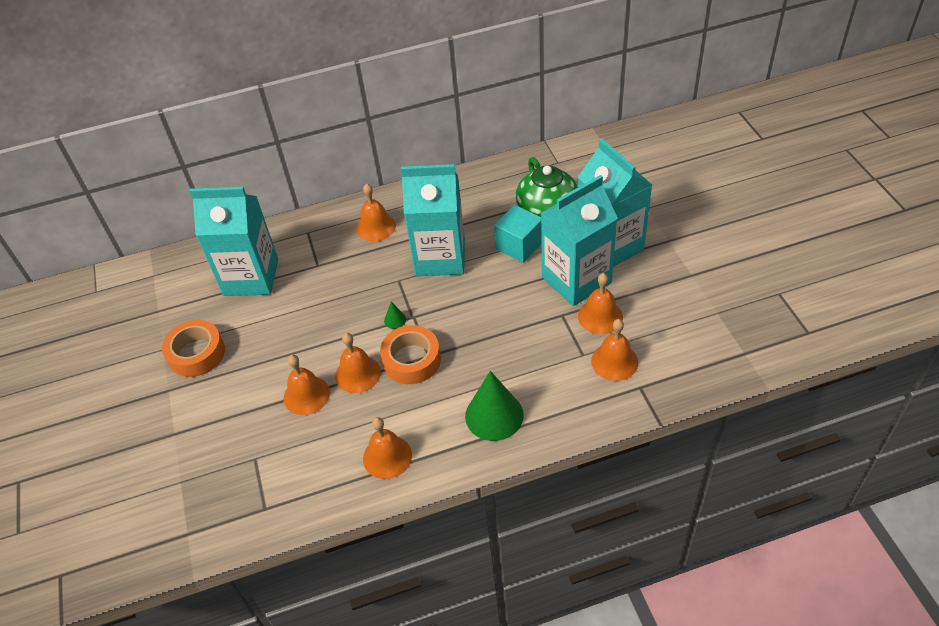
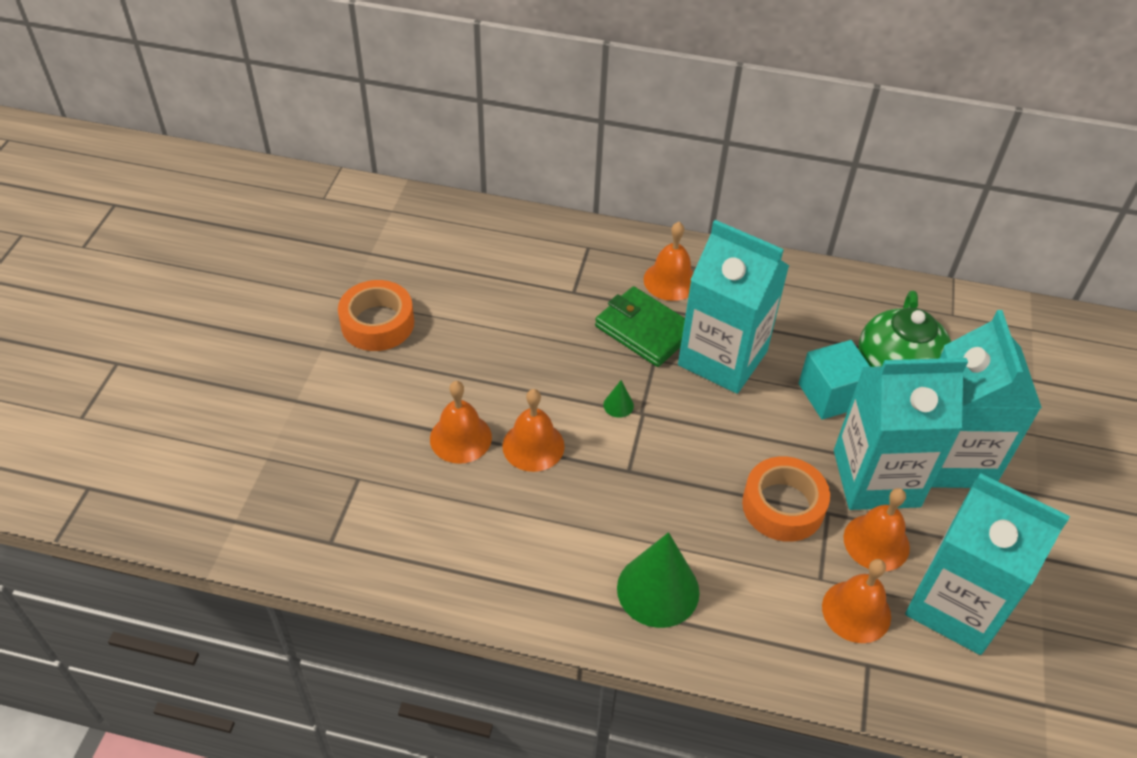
camera: 25 degrees right, 0 degrees up
(251, 277) = (492, 267): turquoise carton -> turquoise carton (956, 605)
(380, 265) = (644, 330): none -> green wallet
(387, 456) = (500, 564): orange bell -> none
(411, 360) = (605, 465): orange tape -> orange tape (783, 506)

